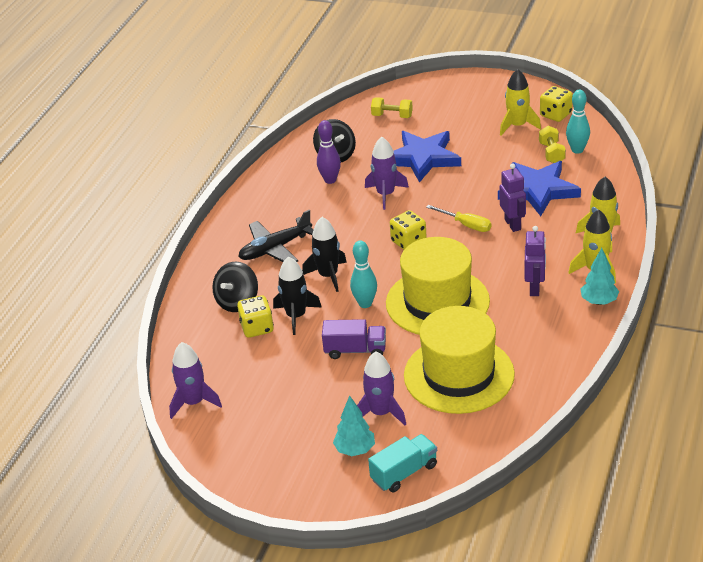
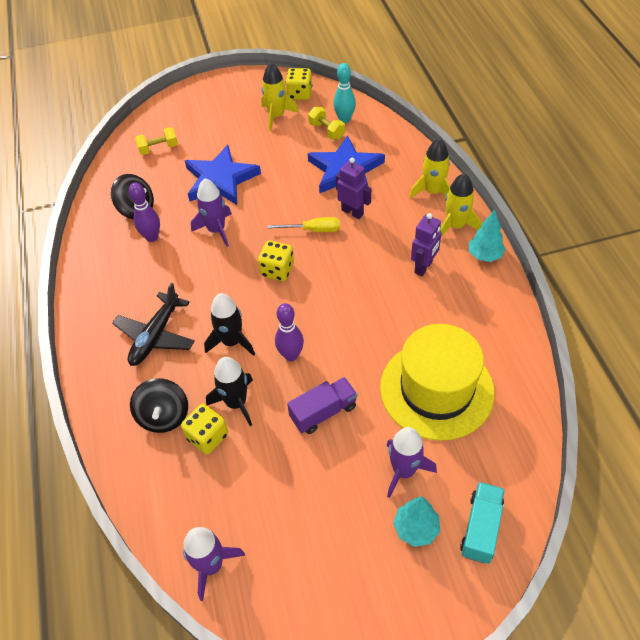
camera: 35 degrees left, 15 degrees up
(365, 303) = (291, 355): turquoise bowling pin -> purple bowling pin
(437, 302) = (354, 321): yellow hat -> none
(535, 288) = (424, 267): purple robot -> purple robot turned 60 degrees clockwise

